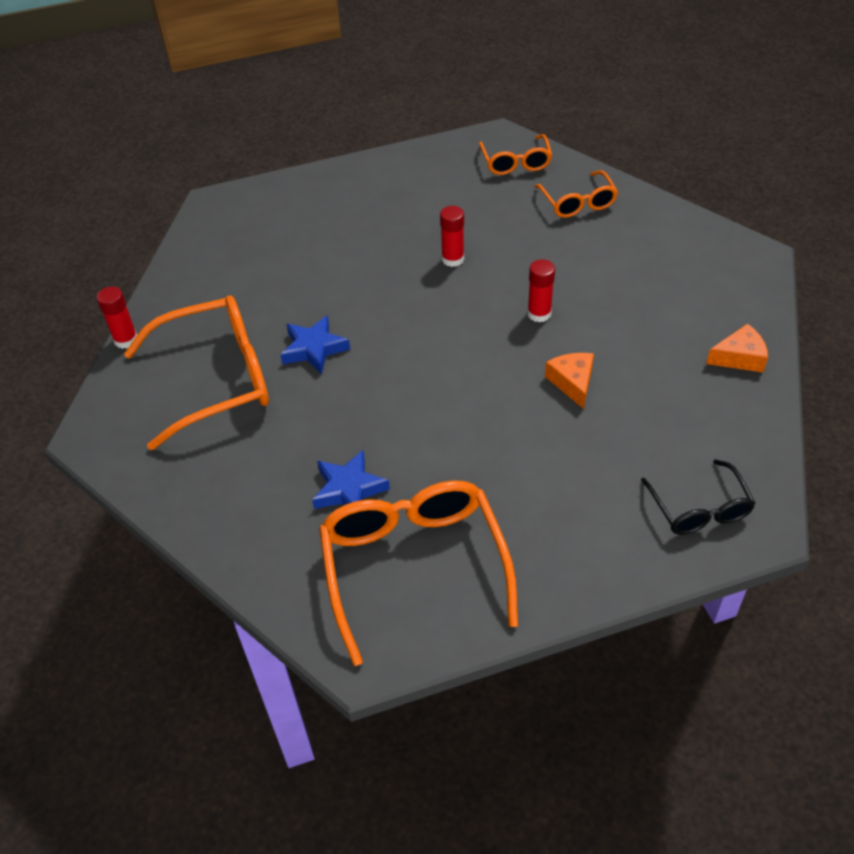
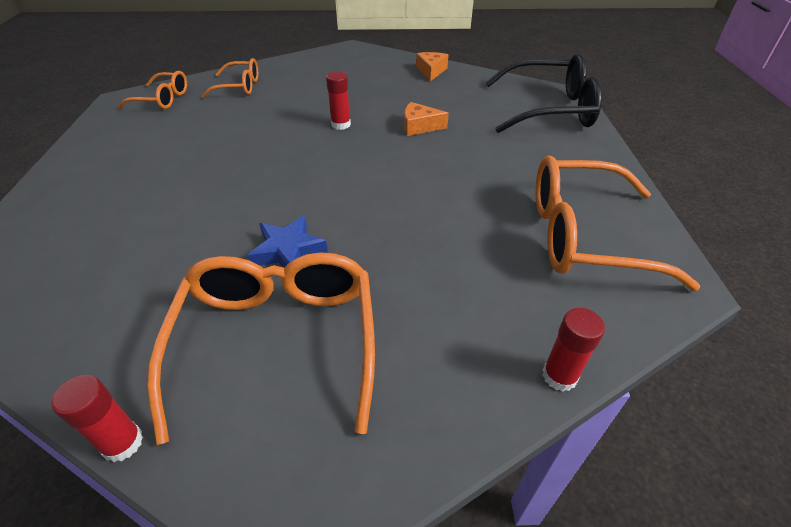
camera: 75 degrees left, 5 degrees down
(349, 489) = (487, 259): blue star -> none
(453, 259) = (243, 148): red glue stick -> red glue stick (559, 376)
(699, 508) = (548, 109): black glasses -> black glasses, size x1.82

